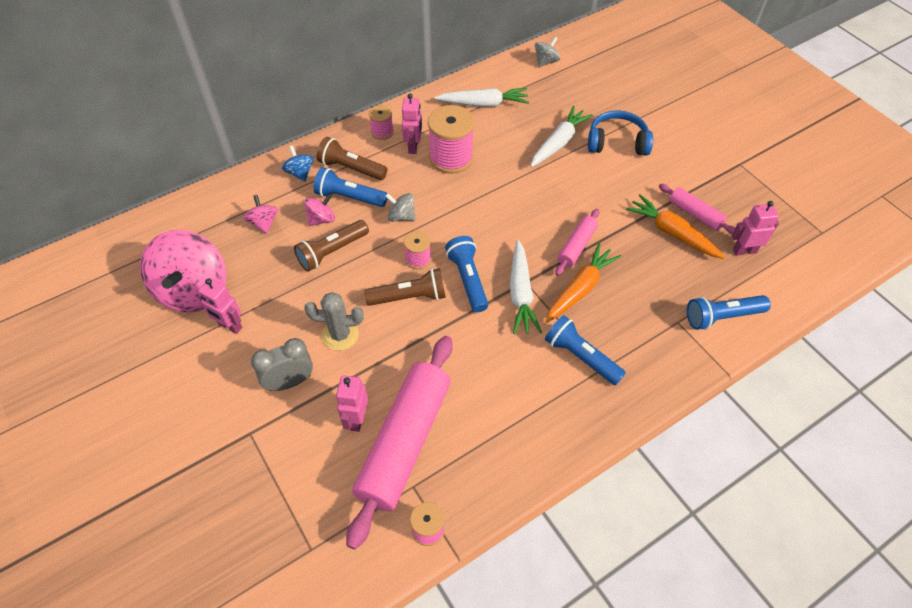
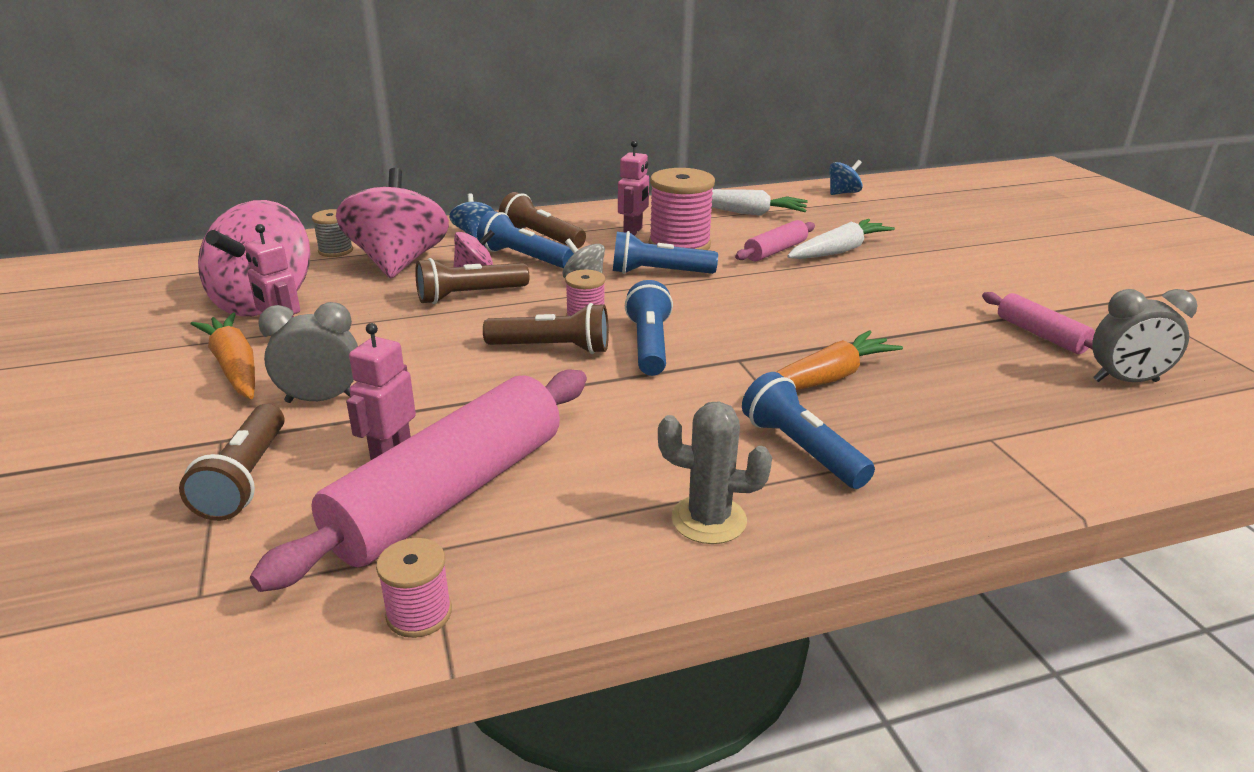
camera: 15 degrees right, 25 degrees down
(210, 218) = (335, 251): none -> grey spool
(264, 223) = (398, 263): pink spinning top -> pink spinning top, size x2.19
(284, 460) = (246, 478): none -> brown flashlight
(340, 335) = (428, 367): grey cactus -> grey cactus (708, 520)
(382, 132) = (599, 217): pink spool -> none
(521, 293) = (725, 369): white carrot -> none
(546, 61) = (843, 193): grey spinning top -> blue spinning top
(576, 246) = (834, 338): pink rolling pin -> pink rolling pin (775, 251)
(617, 142) = (926, 260): blue headphones -> none
(672, 233) = (998, 347): orange carrot -> orange carrot (235, 367)
(722, 317) = (1076, 445): blue flashlight -> blue flashlight (659, 273)
(744, 251) = (1125, 381): pink robot -> grey clock

